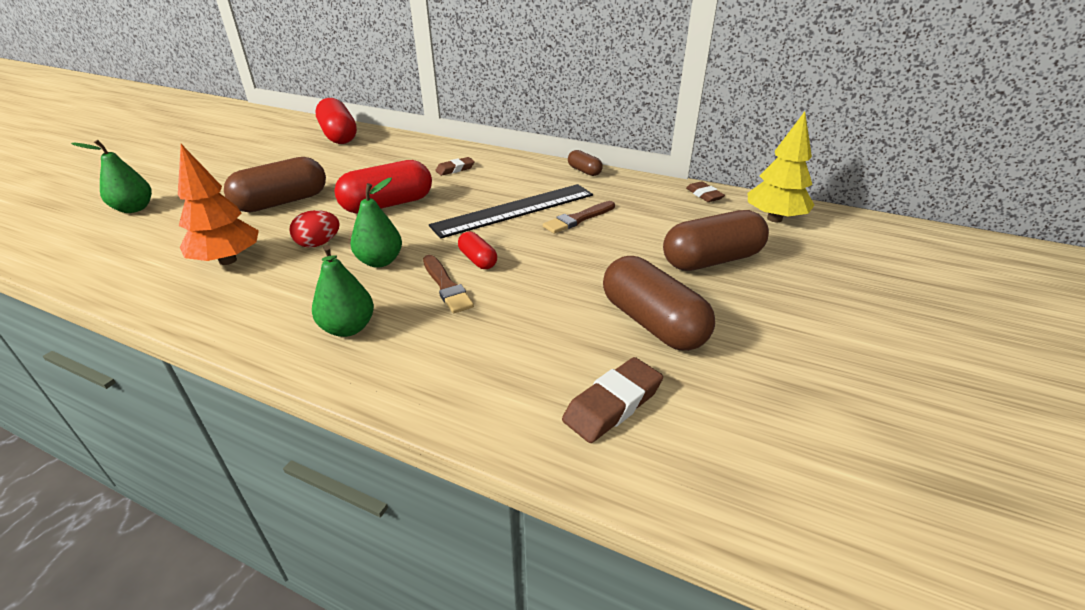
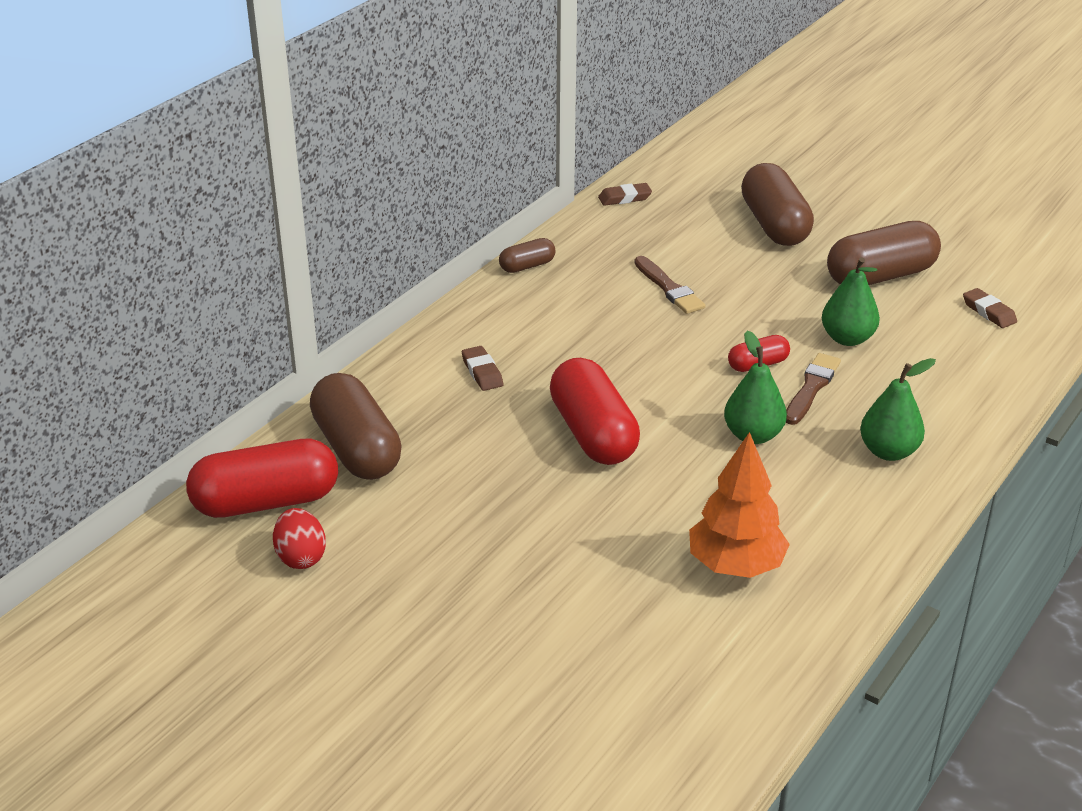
camera: 80 degrees left, 0 degrees up
(134, 209) = (541, 713): green pear -> green pear (847, 339)
(282, 202) = (558, 539): brown capsule -> brown capsule (356, 449)
(318, 244) = (700, 489): red egg -> red egg (301, 557)
(446, 286) = (811, 388): brown brush -> brown brush turned 45 degrees counterclockwise
(514, 210) = (635, 330): black ruler -> none
(612, 404) = (988, 312): brown eraser -> brown eraser, size x0.65
(774, 219) = (692, 172): yellow tree -> none

